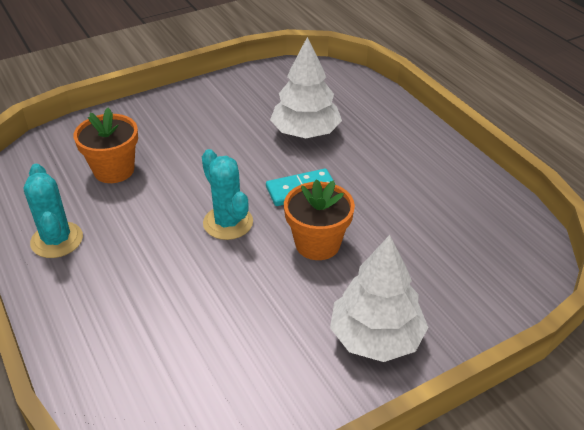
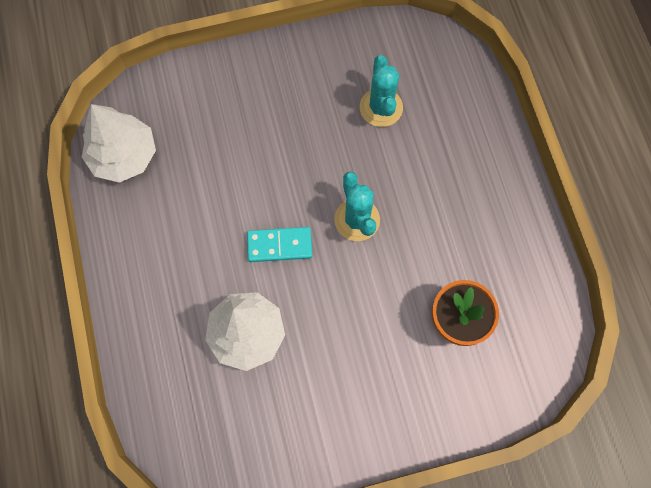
camera: 165 degrees left, 30 degrees up
(57, 240) = (509, 236): turquoise cactus -> turquoise cactus (381, 107)
(317, 244) = (286, 176): orange flower pot -> none
(376, 337) = (274, 80): white tree -> white tree (124, 156)

